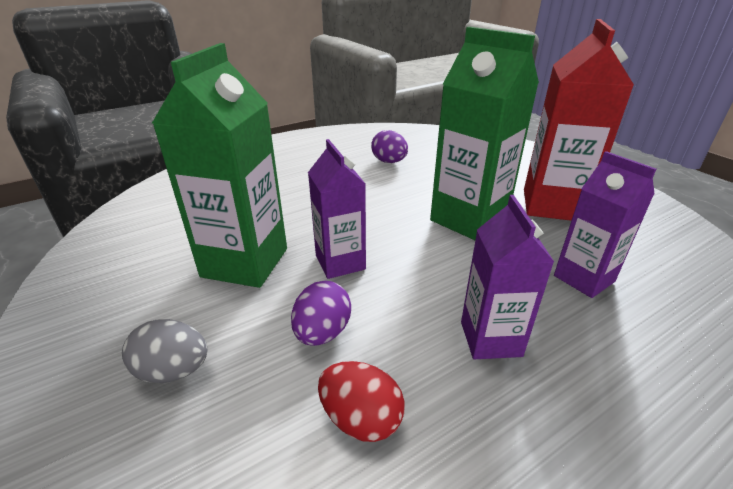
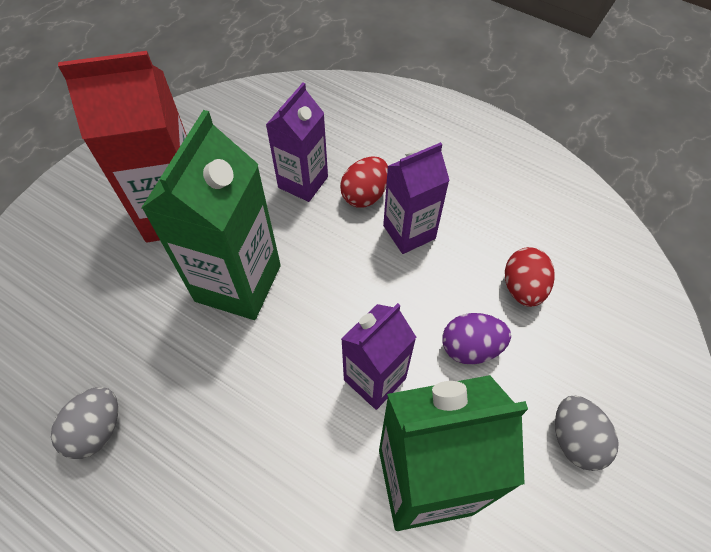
camera: 115 degrees left, 25 degrees up
(389, 162) = (97, 429): purple egg -> grey egg
(558, 320) = (365, 195): none -> red egg

